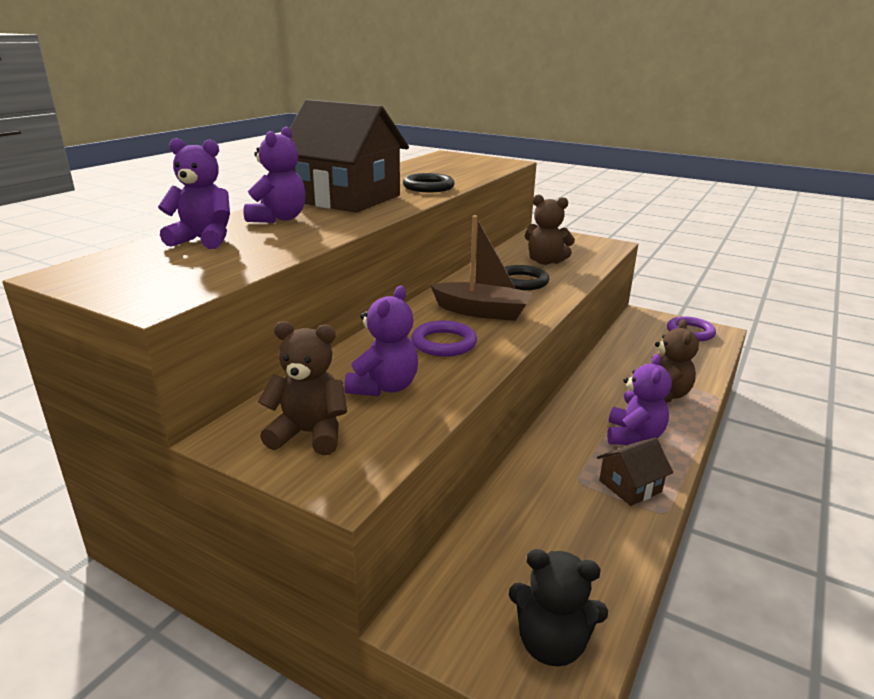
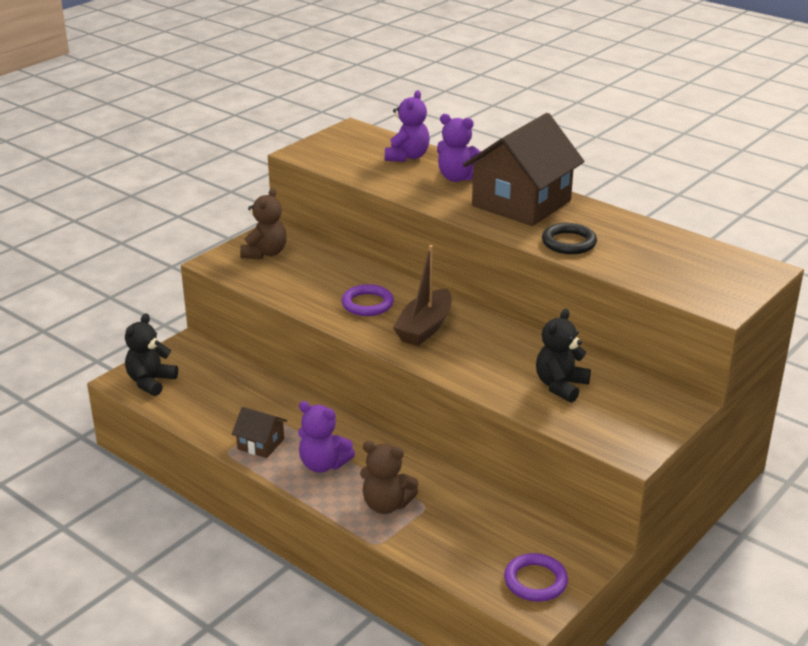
camera: 100 degrees right, 5 degrees up
(384, 387) = (309, 277): purple teddy bear -> none
(522, 281) = (497, 360): black ring -> none
(545, 262) = (560, 386): brown teddy bear -> black teddy bear
(630, 486) = (261, 444): brown house -> brown house turned 45 degrees counterclockwise

